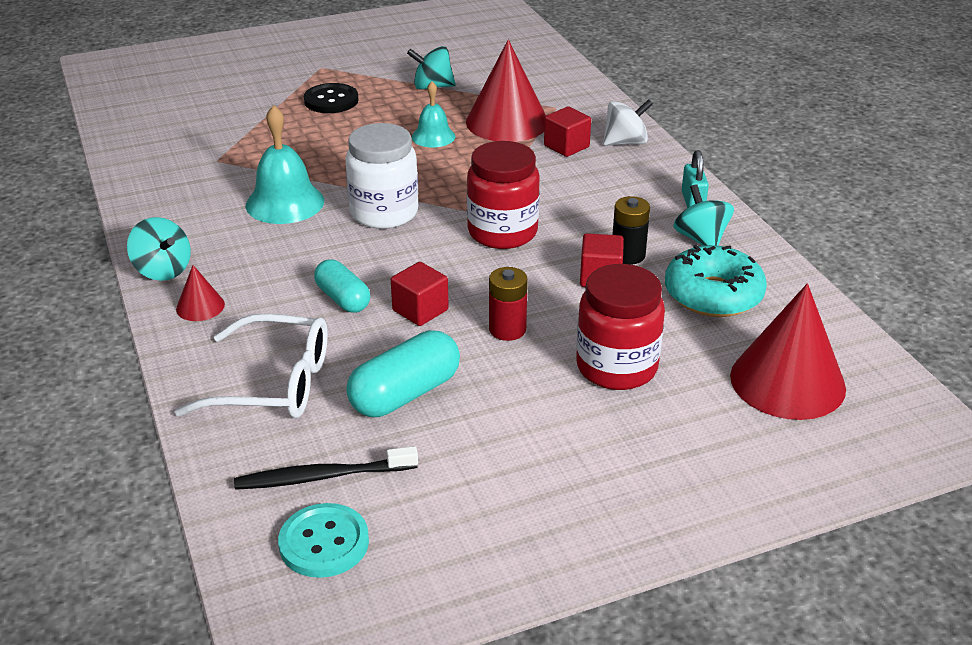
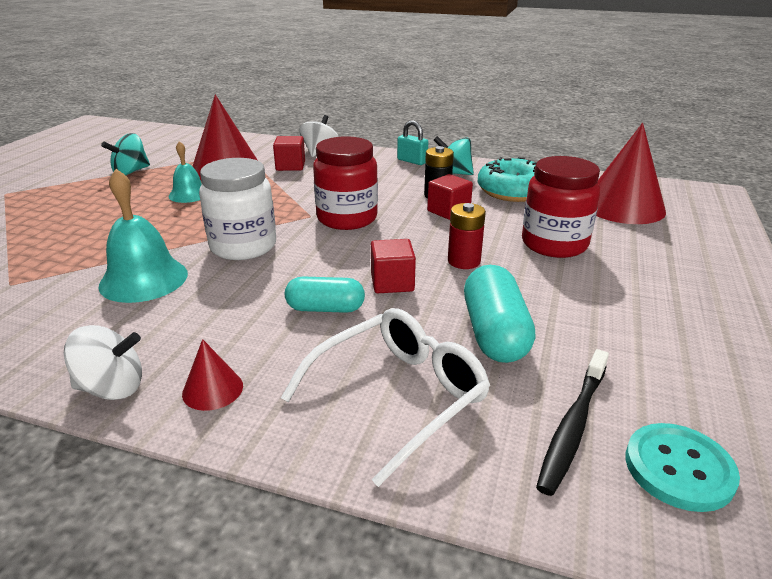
camera: 50 degrees left, 5 degrees down
(163, 270) = (112, 388): turquoise spinning top -> white spinning top
(331, 100) = (56, 207): black button -> none

